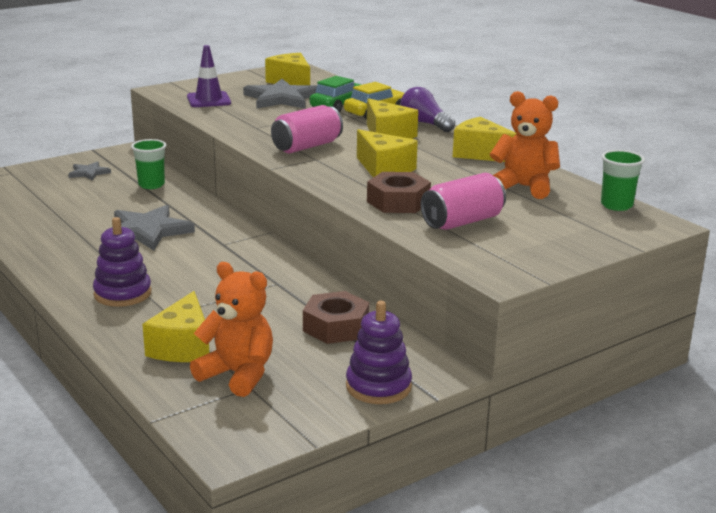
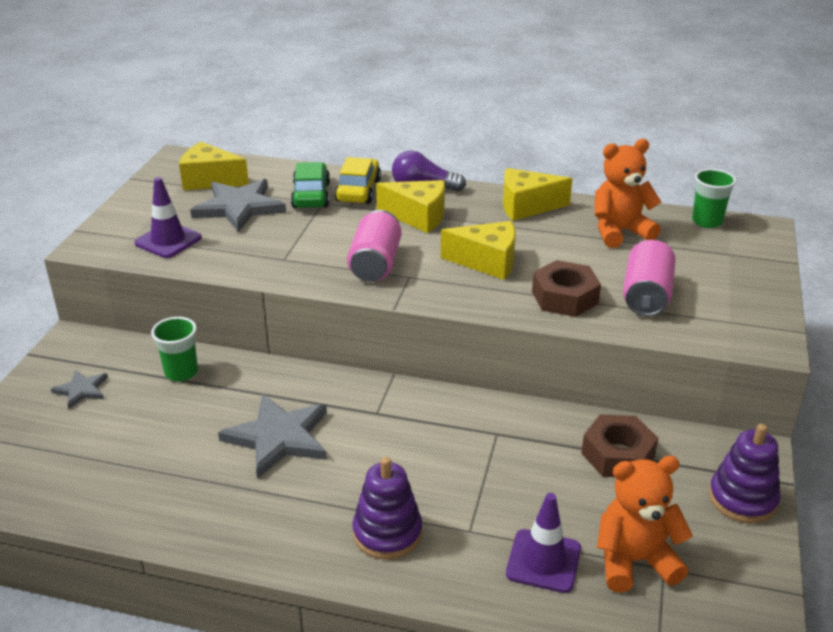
camera: 40 degrees left, 10 degrees up
(183, 347) = (543, 561): yellow cheese -> purple traffic cone

